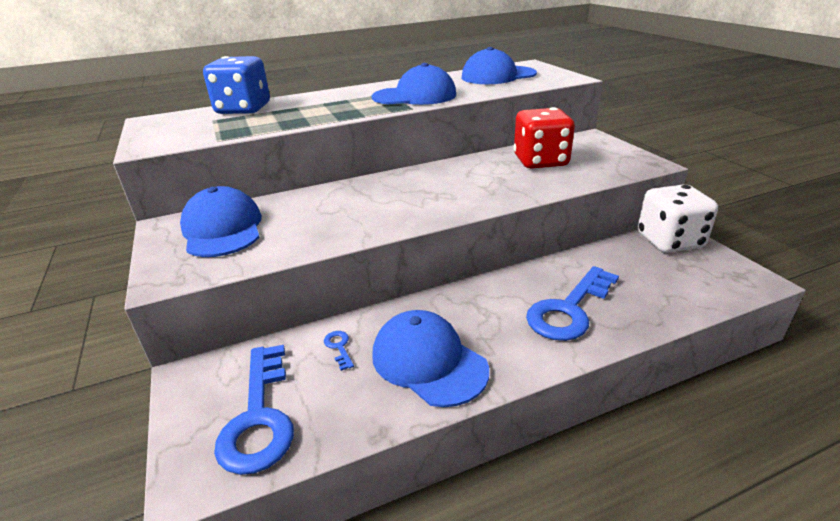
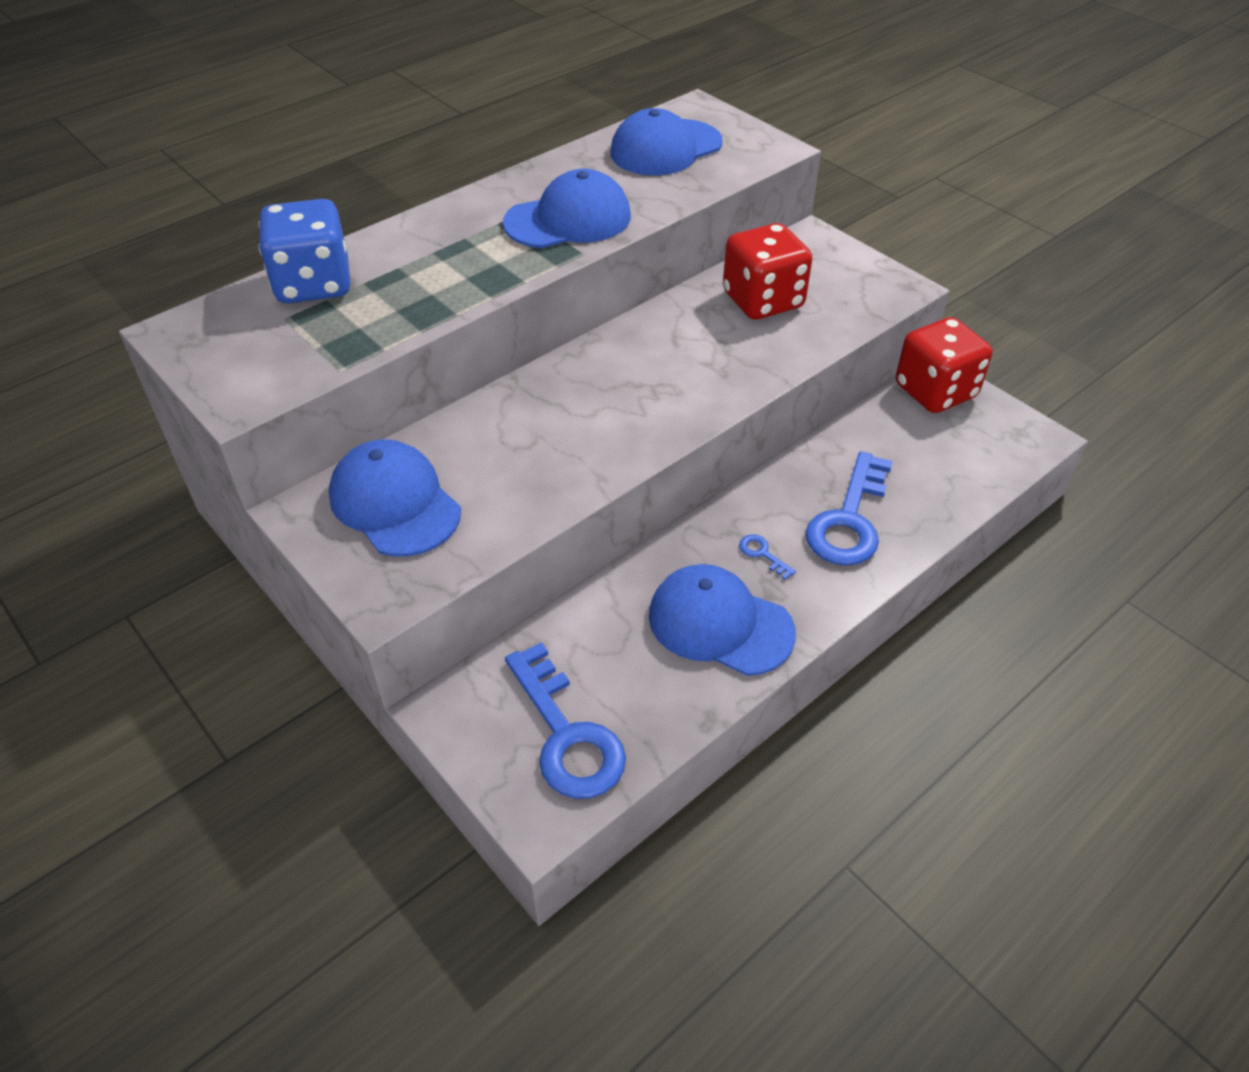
camera: 20 degrees left, 15 degrees up
(339, 347) = (606, 629): blue key -> blue key (762, 554)
(669, 241) = (935, 391): white dice -> red dice

